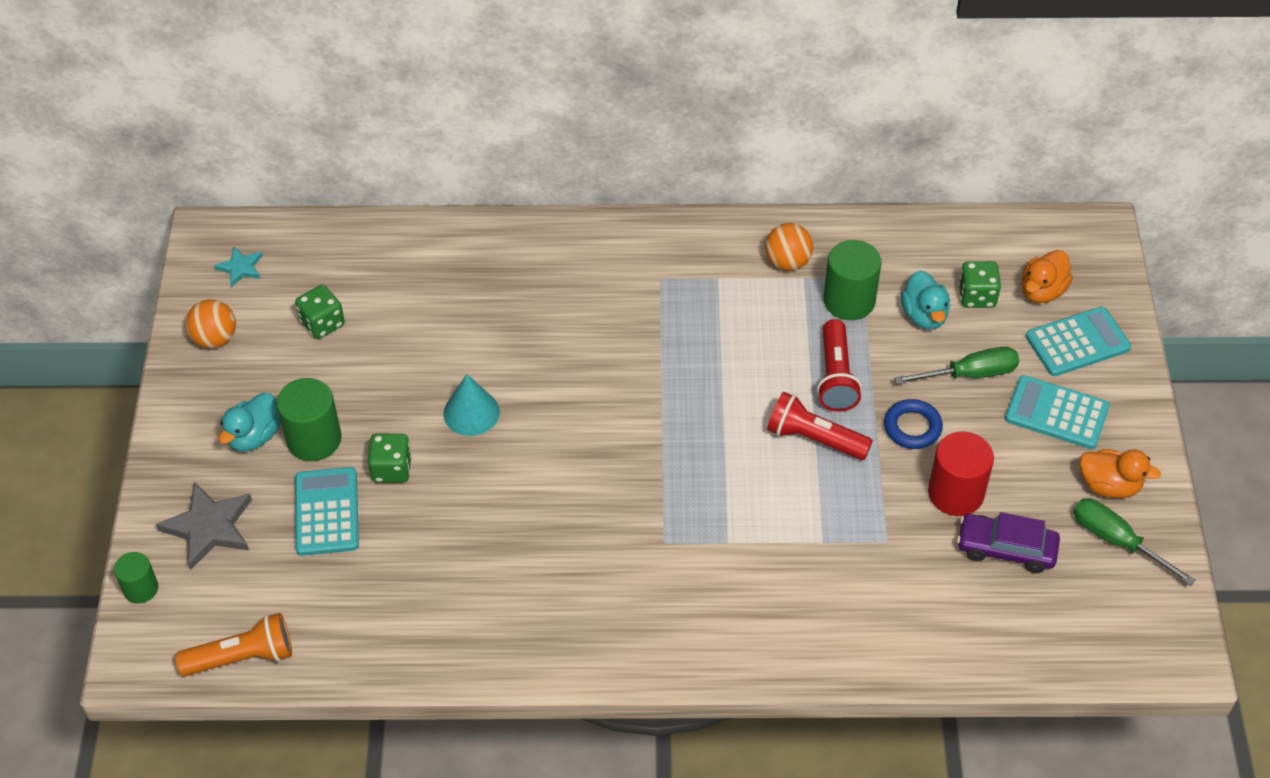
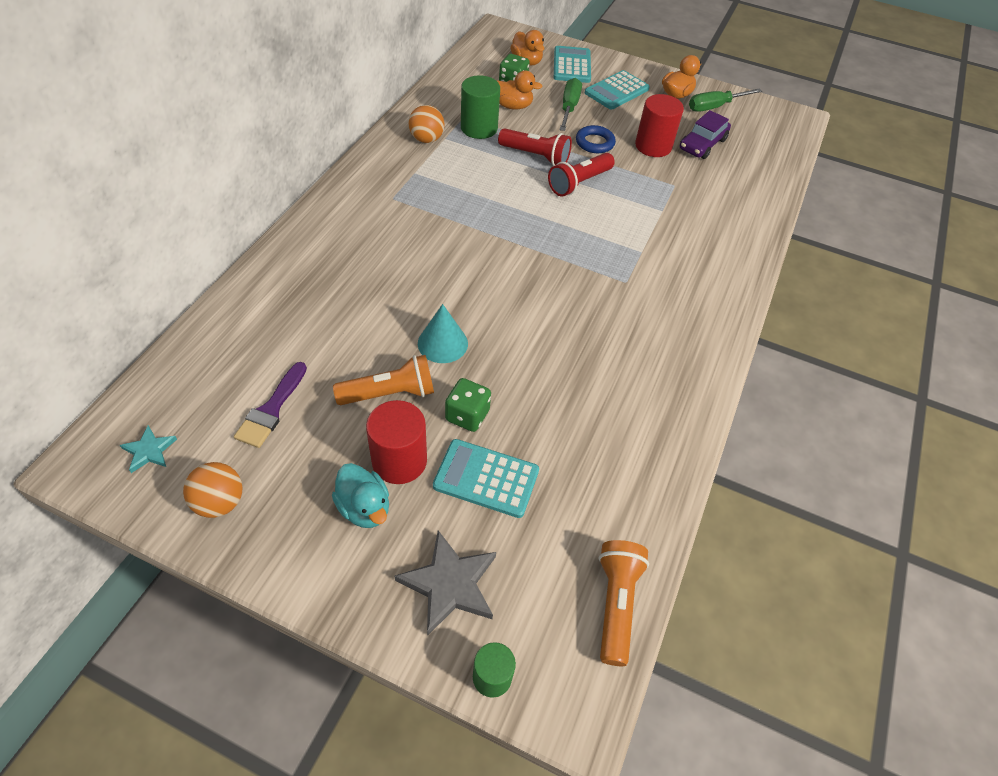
camera: 70 degrees left, 0 degrees up
(314, 439) = (399, 461): green cylinder -> red cylinder
(322, 323) = (271, 409): green dice -> purple brush
(386, 399) = (390, 393): none -> orange flashlight
(924, 315) = (512, 106): turquoise duck -> orange duck

